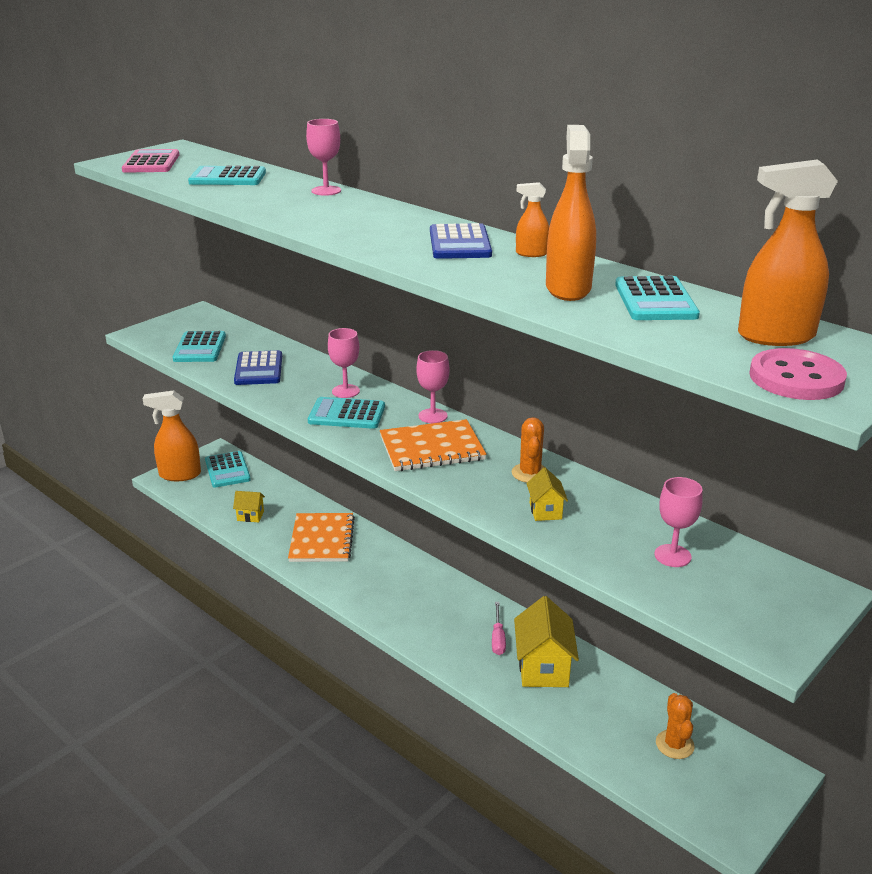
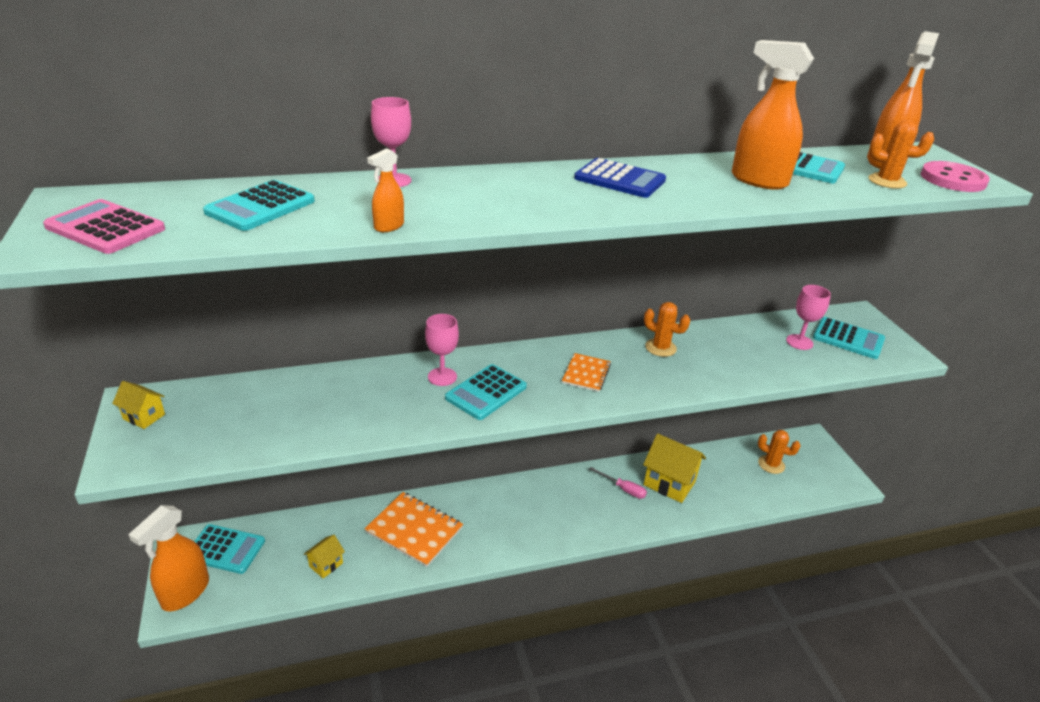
camera: 60 degrees left, 5 degrees up
(200, 348) = (228, 430): turquoise calculator -> turquoise calculator (848, 339)
(259, 369) = (333, 409): blue calculator -> none
(432, 448) = (586, 373): orange notebook -> orange notebook, size x0.58
(433, 416) = (534, 352): pink goblet -> none
(531, 253) = (671, 167): orange spray bottle -> orange spray bottle (388, 226)
(545, 511) = (716, 364): yellow house -> yellow house (144, 417)
(700, 343) = (887, 181): none -> orange cactus

